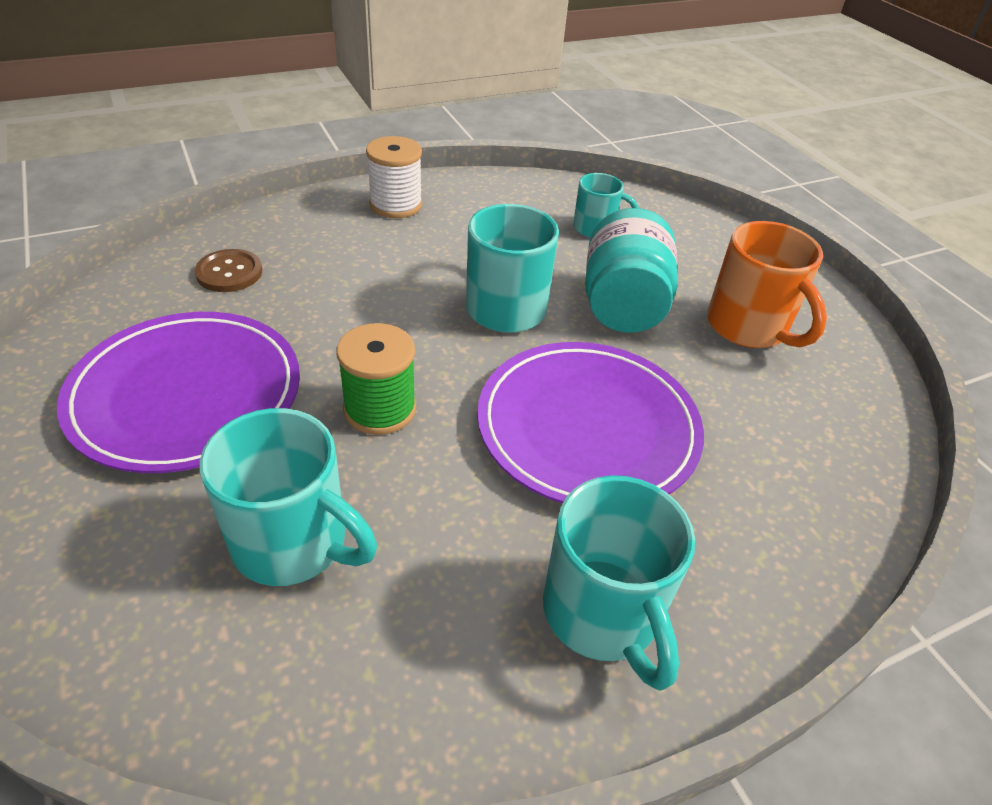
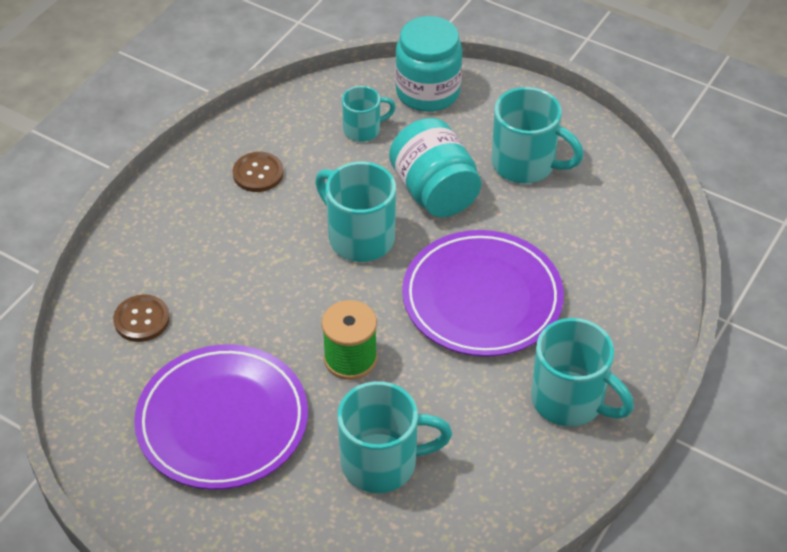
camera: 30 degrees left, 5 degrees up
(396, 205) = (197, 189): white spool -> none
(462, 217) = (258, 173): none -> brown button
(688, 228) = (428, 92): none -> turquoise jar
(748, 327) = (525, 164): orange mug -> turquoise mug

